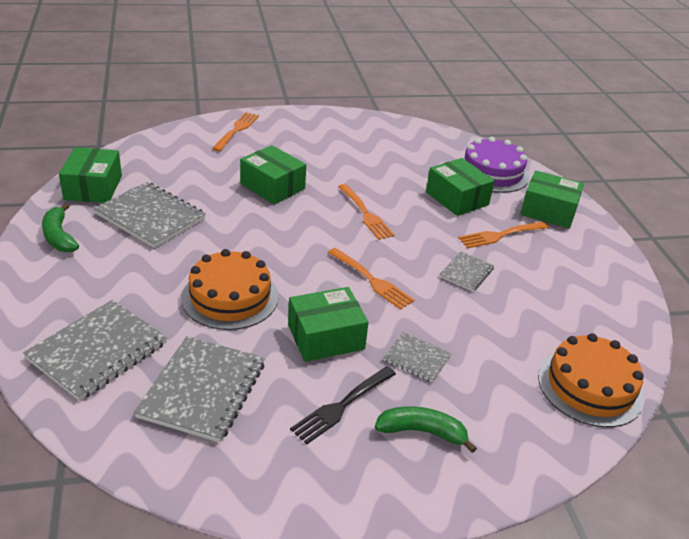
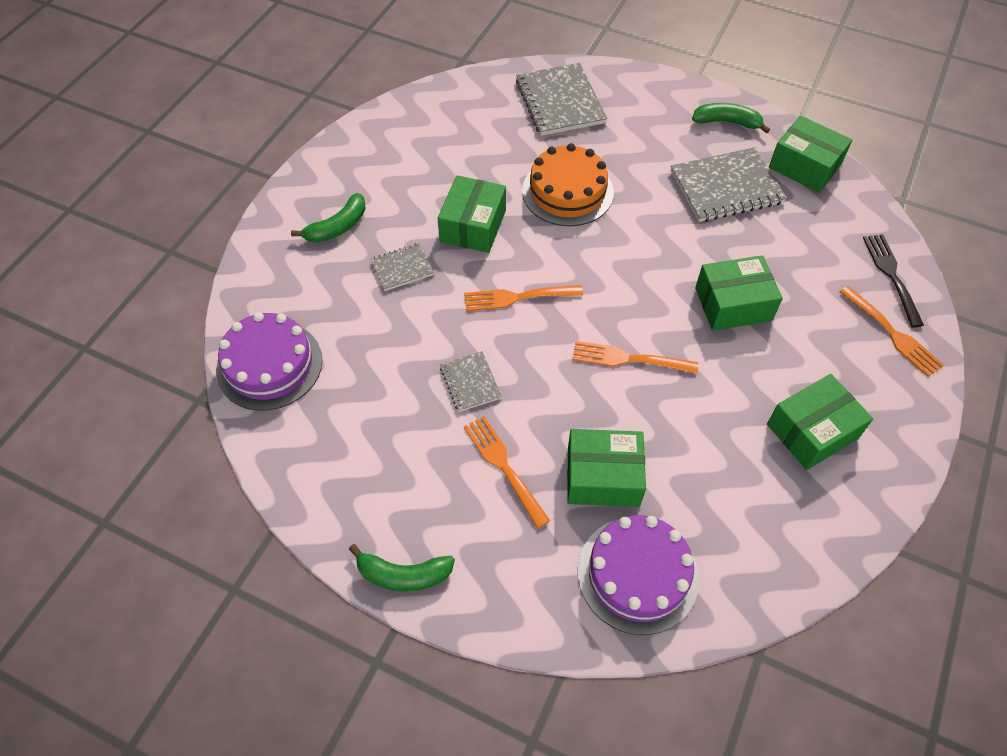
camera: 130 degrees right, 20 degrees up
(203, 390) = (477, 137): grey notebook -> none
(342, 406) = (399, 198): black fork -> black fork (891, 275)
(500, 235) = (504, 466): orange fork -> orange fork turned 45 degrees counterclockwise
(548, 211) = (510, 568): green box -> green box (812, 431)
(590, 386) = (269, 365): orange cake -> purple cake
(607, 245) = (403, 574): none -> green banana

